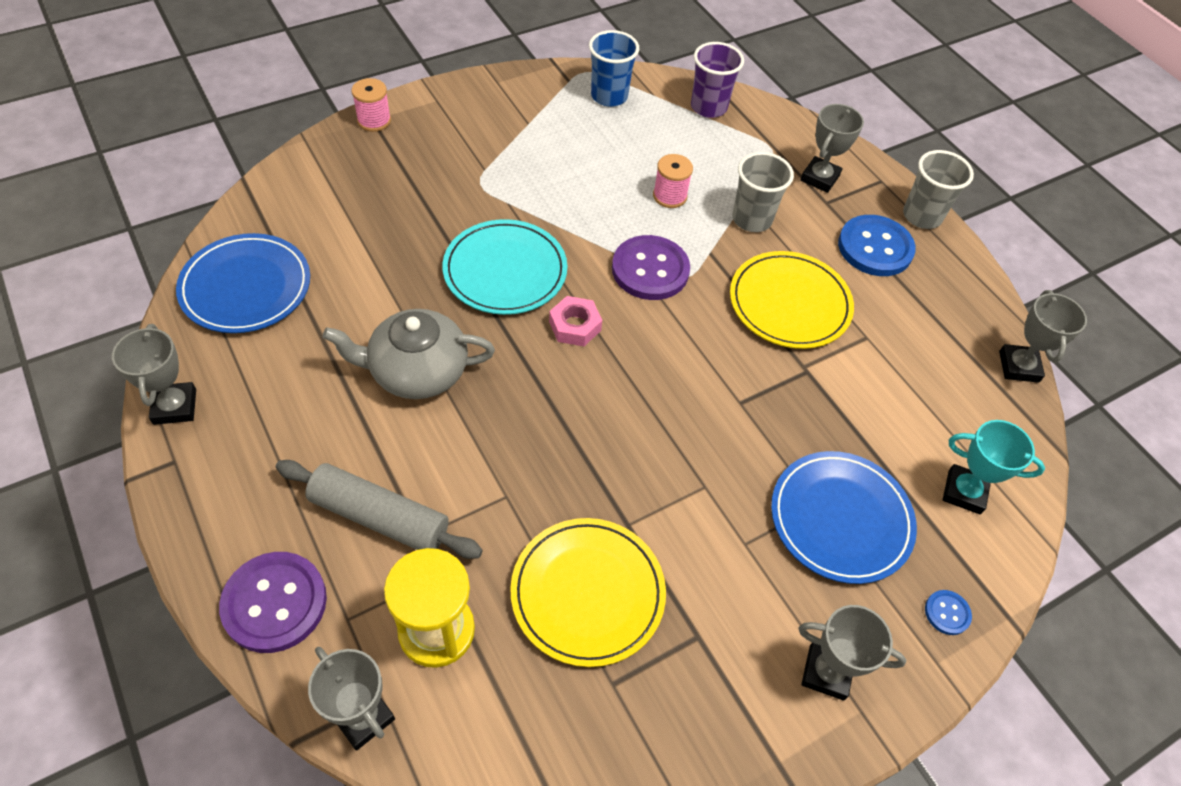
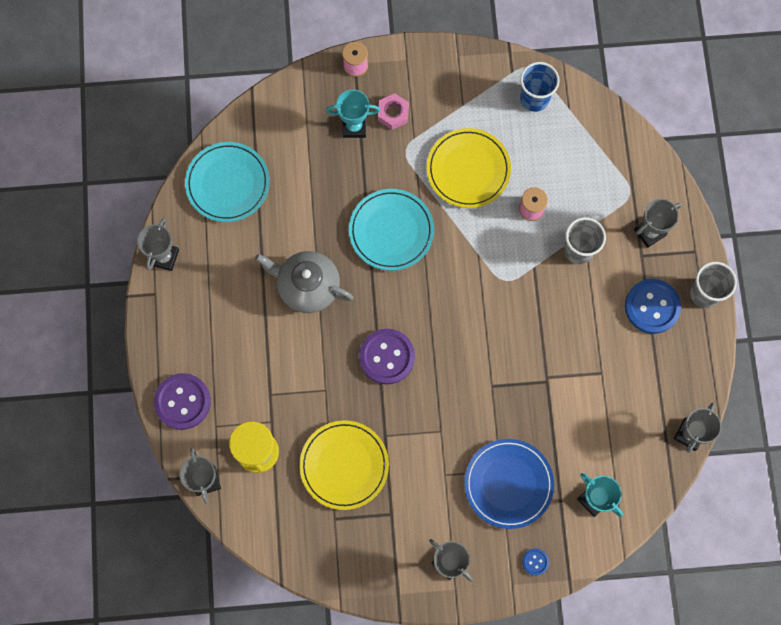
camera: 30 degrees right, 20 degrees up
(246, 287) = (228, 183): blue plate -> turquoise plate
(379, 517) = (252, 374): grey rolling pin -> none
(401, 179) = (354, 127): none -> turquoise trophy
(575, 326) = (416, 291): pink nut -> pink nut (393, 113)
(650, 270) = (486, 266): purple button -> purple button (387, 357)
(708, 107) = (604, 136): purple cup -> none
(789, 303) = (565, 328): yellow plate -> yellow plate (468, 169)

